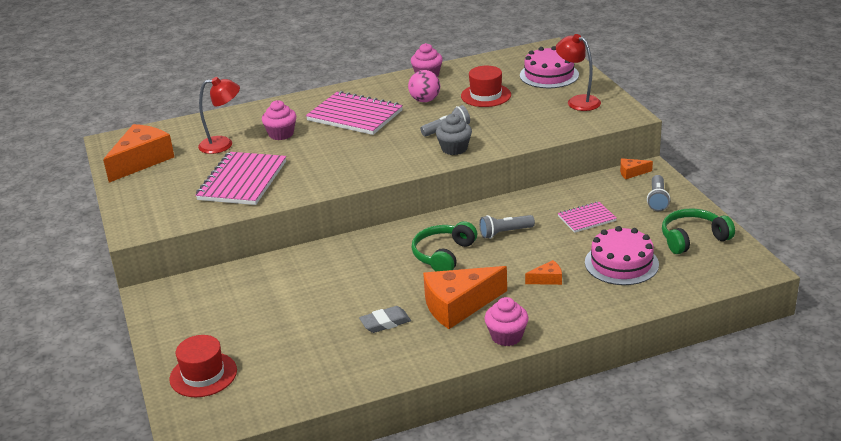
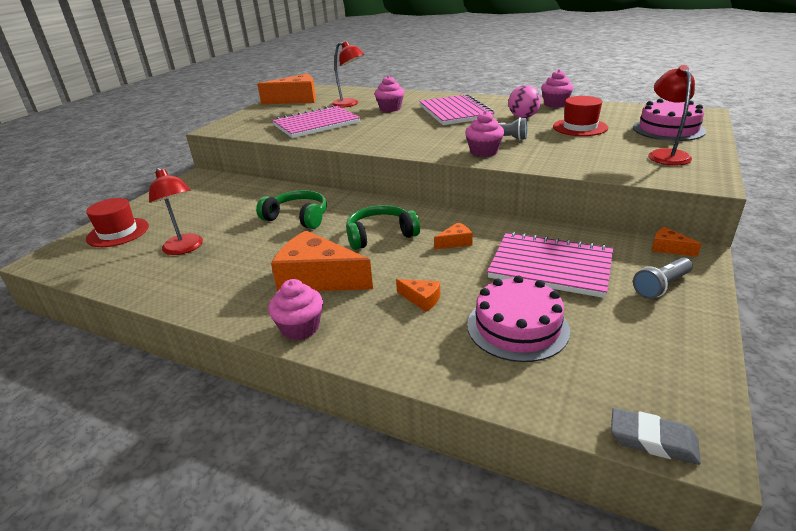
camera: 45 degrees right, 0 degrees up
(305, 348) = (185, 248): none -> red lamp
(385, 323) = (253, 261): grey eraser -> grey eraser (652, 440)
(454, 148) = (483, 152): grey cupcake -> pink cupcake
(504, 233) = (455, 242): grey flashlight -> orange cheese
(586, 218) = (550, 266): pink notebook -> pink notebook, size x1.83
(693, 239) = (647, 349): green headphones -> green headphones (297, 217)

